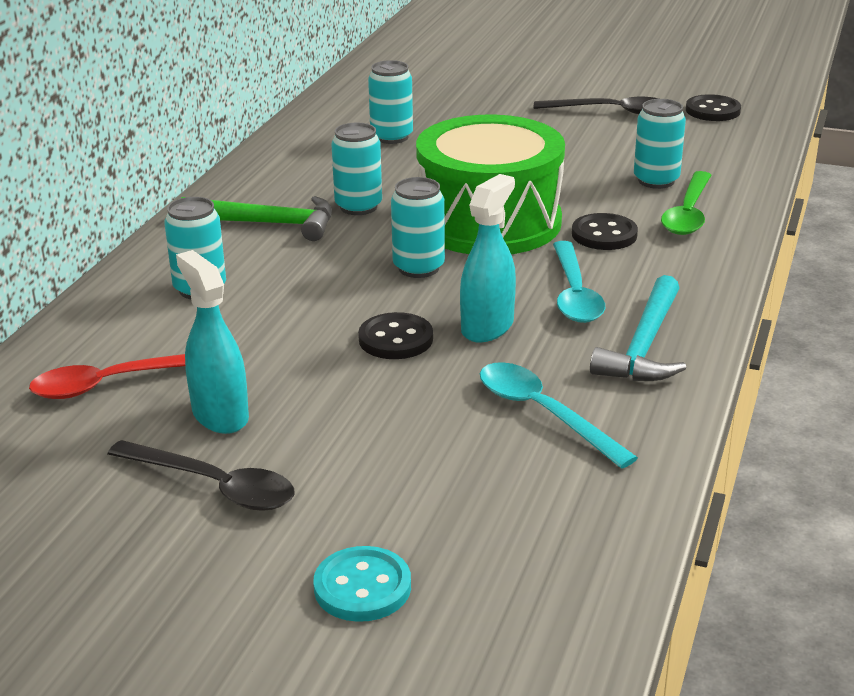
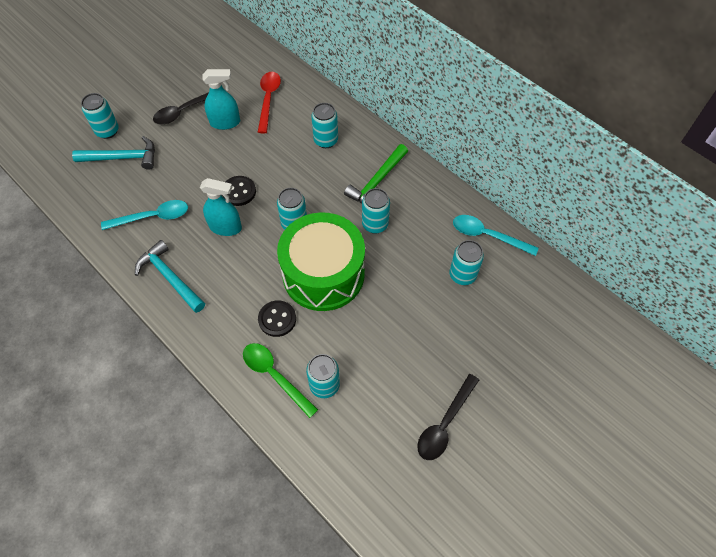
camera: 115 degrees right, 30 degrees up
(362, 587) = (107, 131): turquoise button -> turquoise can
(427, 522) = (122, 158): none -> turquoise hammer
(487, 327) = (225, 227): turquoise spray bottle -> turquoise spray bottle turned 45 degrees counterclockwise
(574, 294) = (229, 274): turquoise spoon -> turquoise spoon (487, 235)
(712, 110) = (413, 496): black button -> none

